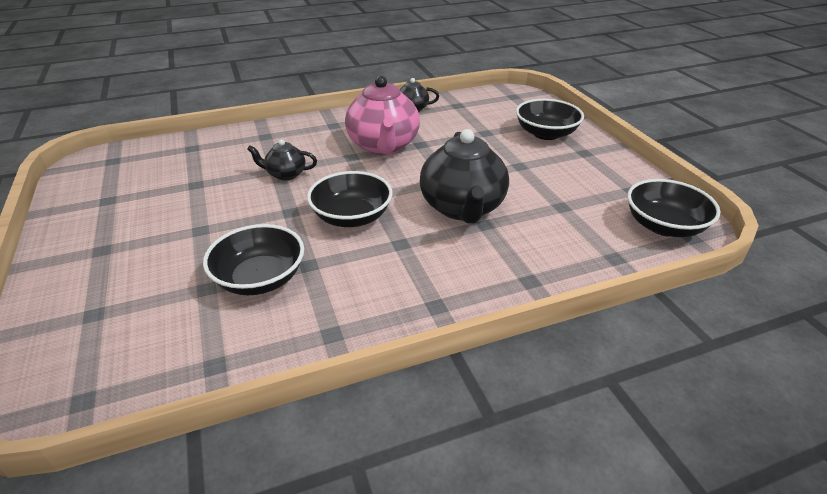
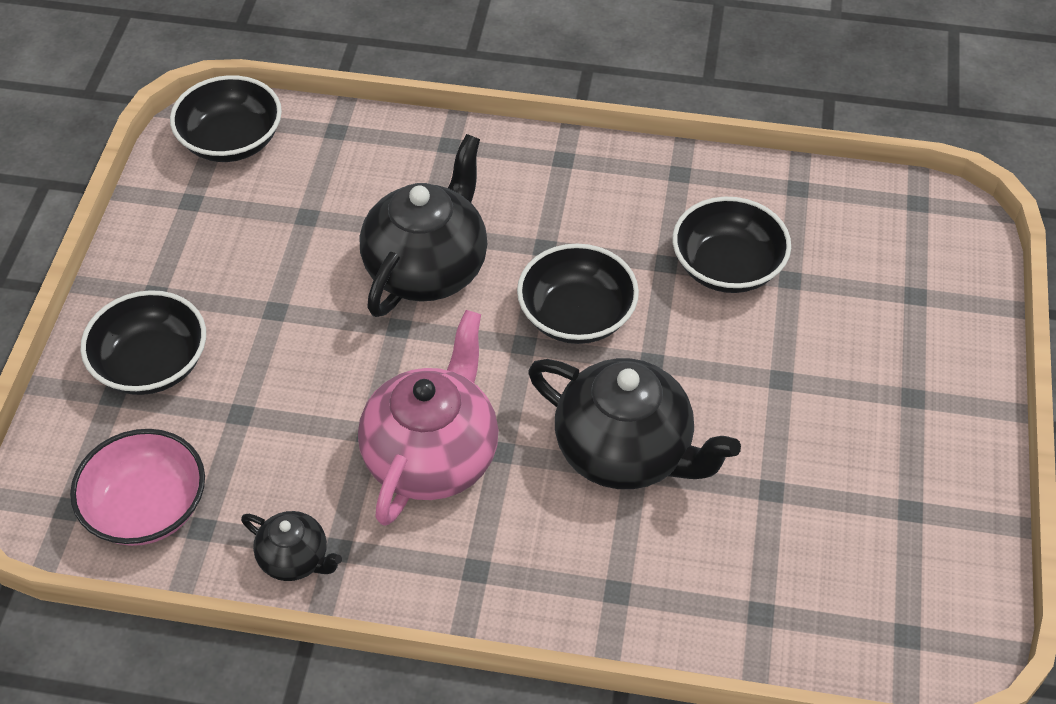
camera: 150 degrees left, 15 degrees up
(285, 174) = (625, 451): black teapot -> black teapot, size x1.99
(485, 103) = (147, 507): none -> pink bowl

